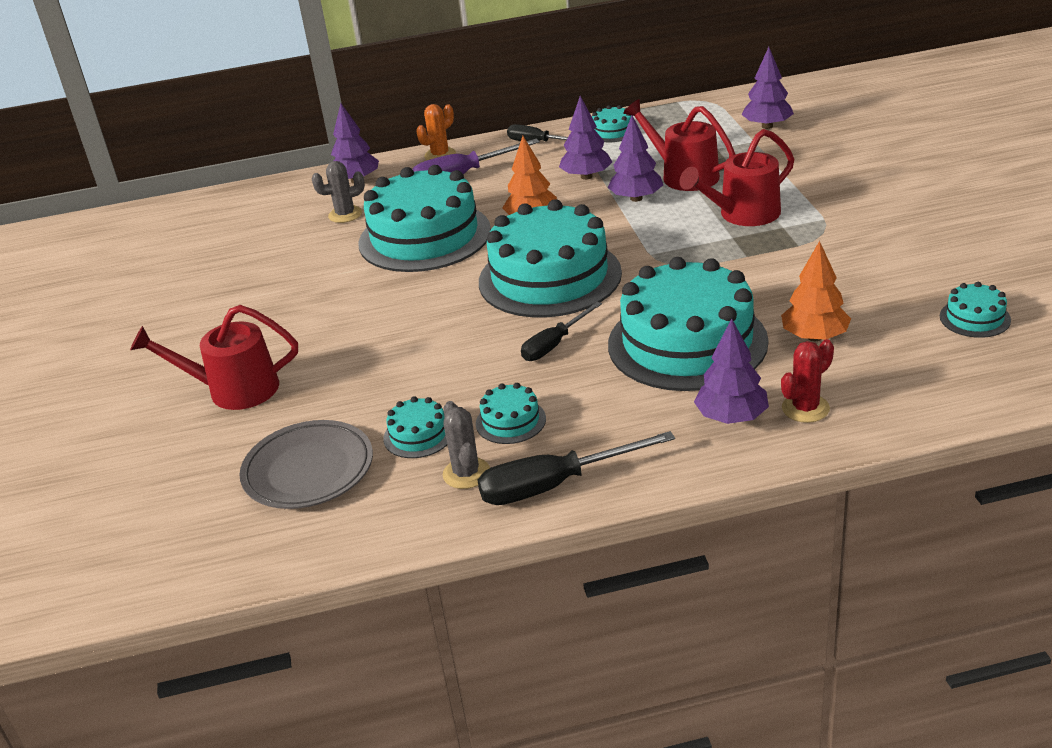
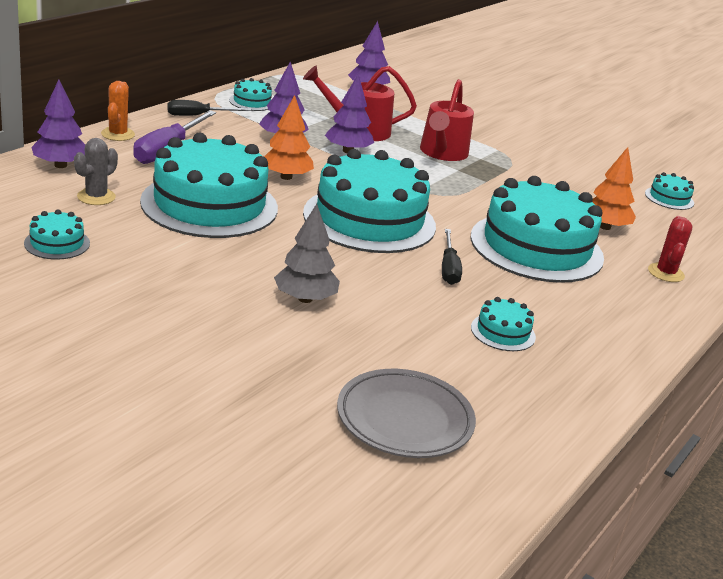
camera: 50 degrees left, 5 degrees down
(233, 390) = (223, 374): red watering can -> none
(381, 342) = (305, 299): none -> grey tree
(418, 435) = (451, 363): turquoise cake -> turquoise cake (57, 243)
(466, 473) = (530, 380): grey cactus -> none
(555, 485) = (601, 367): black screwdriver -> none
(731, 417) = (635, 290): purple tree -> none

